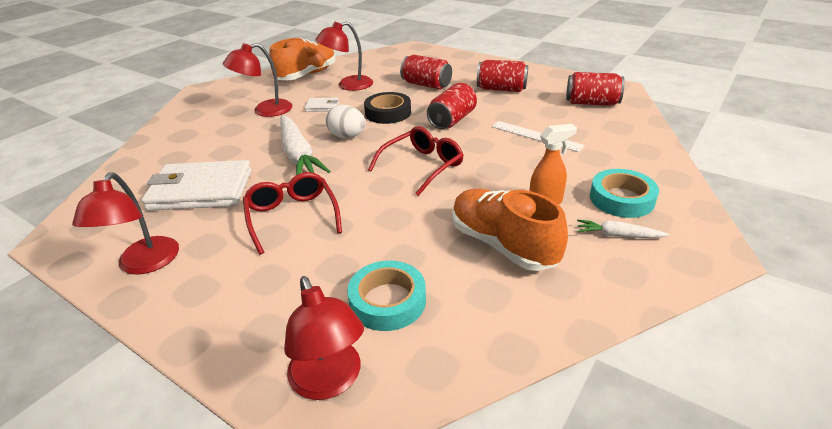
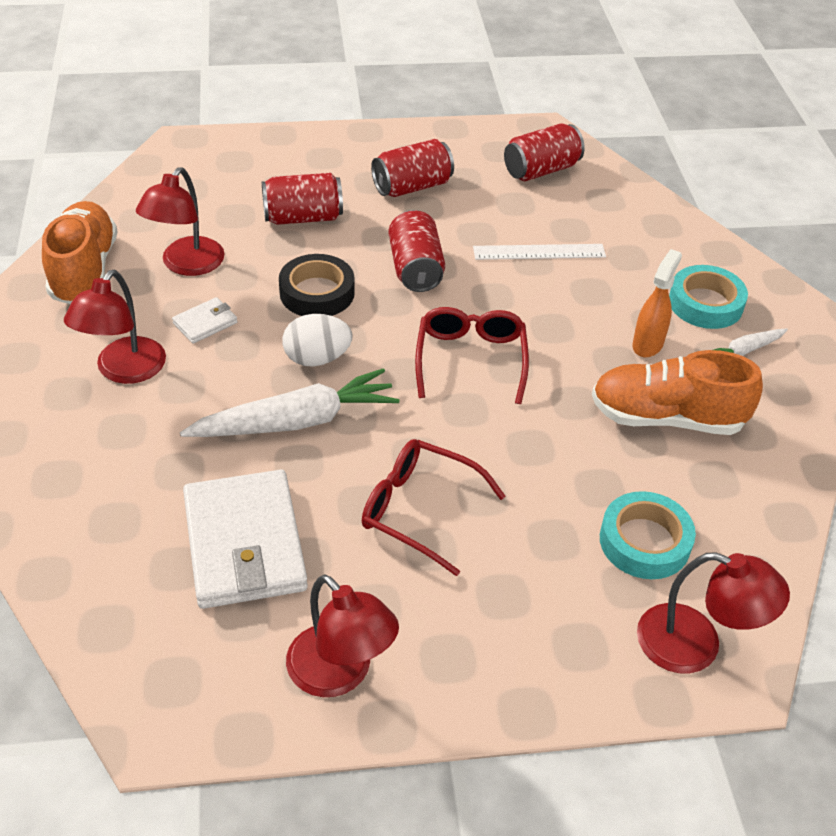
camera: 45 degrees left, 10 degrees up
(201, 190) = (244, 544): white wallet -> white wallet turned 60 degrees counterclockwise
(298, 155) = (295, 421): white carrot -> white carrot turned 45 degrees counterclockwise

